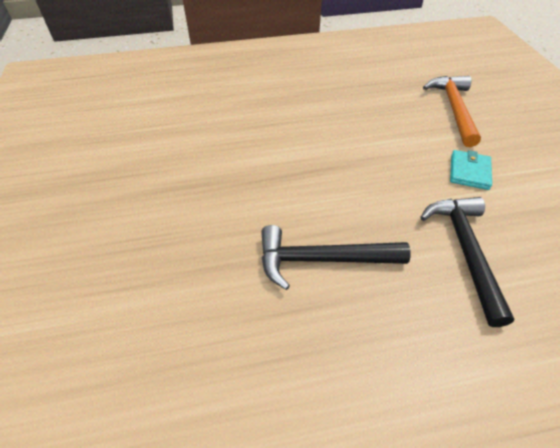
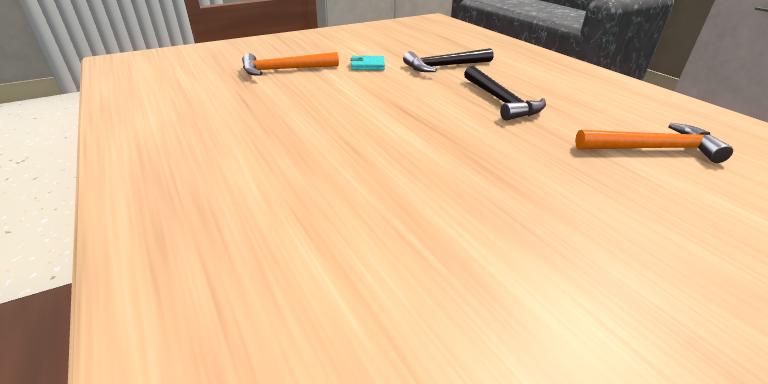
camera: 110 degrees left, 15 degrees down
(141, 344) = (652, 148): none -> orange hammer

